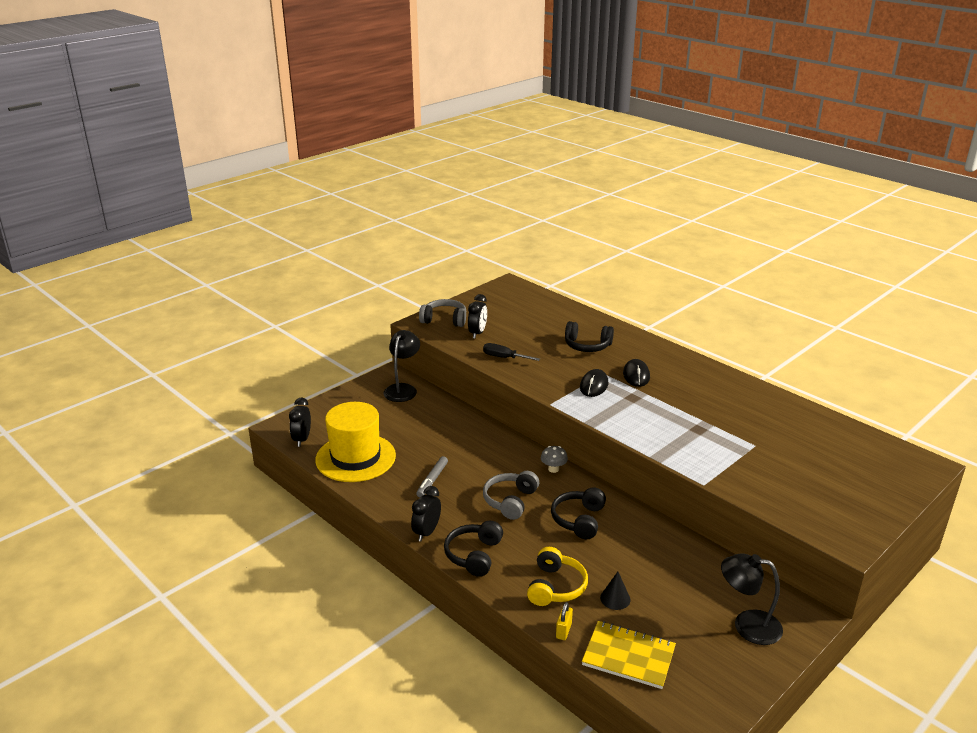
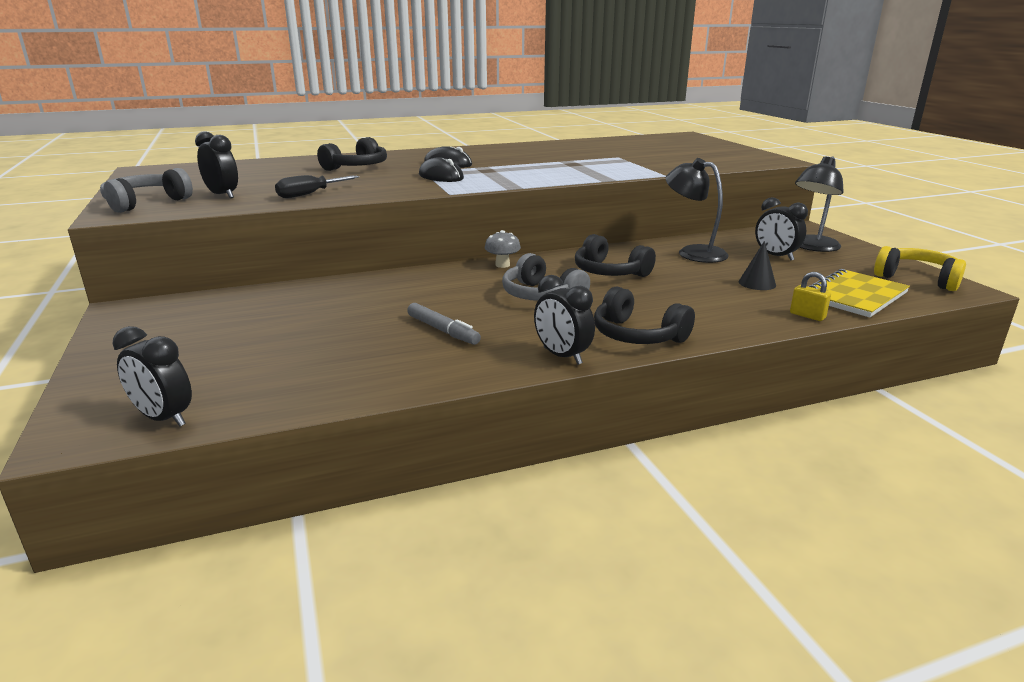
camera: 65 degrees left, 5 degrees down
(355, 458) = (303, 376): yellow hat -> none
(403, 389) = (182, 309): black lamp -> black lamp (693, 252)
(555, 587) = (725, 304): yellow headphones -> yellow headphones (917, 279)
(696, 603) = (775, 256): none -> black clock

